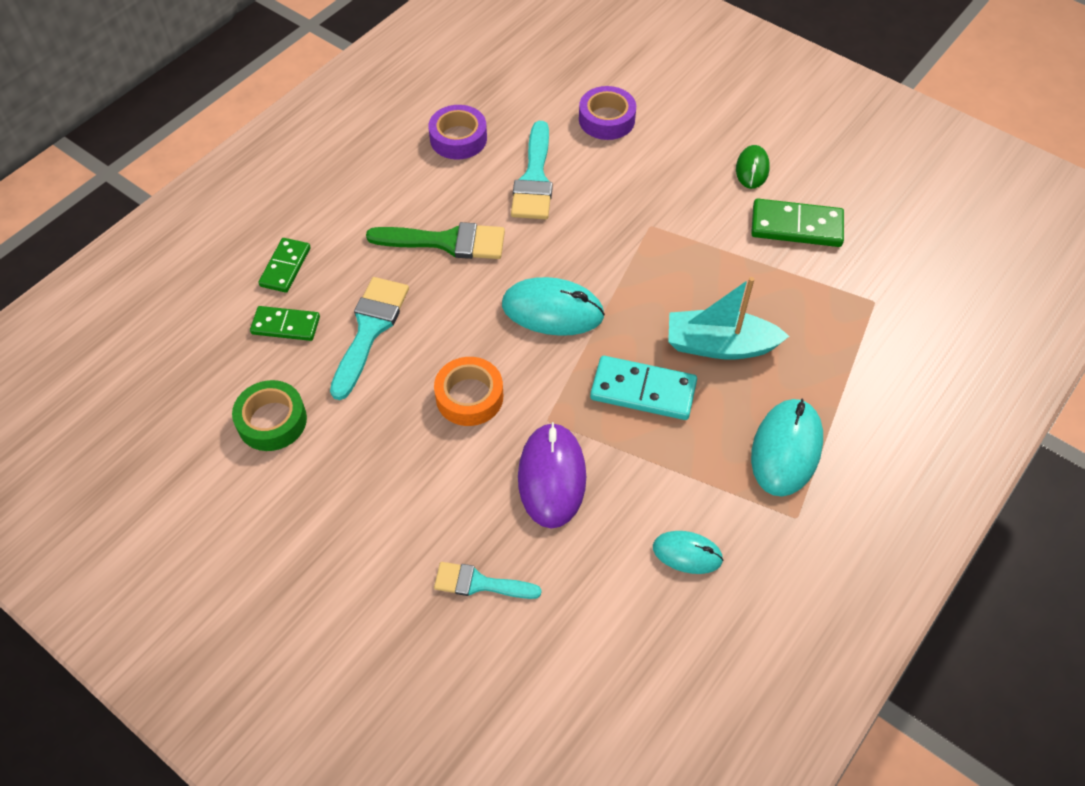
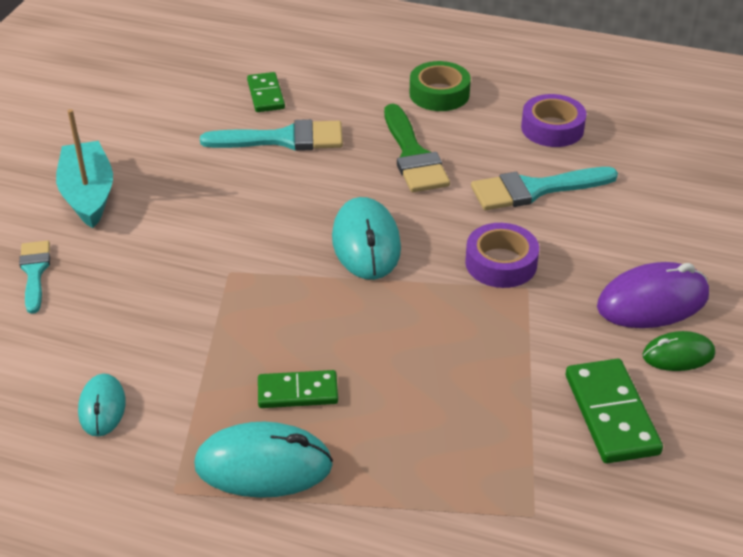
camera: 70 degrees right, 15 degrees down
(272, 421) = (164, 116): green tape -> green tape (439, 94)
(285, 267) = (329, 77): green domino -> green domino (297, 392)
(469, 397) = (235, 215): orange tape -> none
(552, 477) = (163, 290): purple mouse -> purple mouse (652, 302)
(606, 119) = (662, 220): purple tape -> purple tape (501, 263)
(643, 390) = (294, 331): turquoise domino -> none
(719, 345) = (385, 379): turquoise boat -> turquoise boat (88, 194)

